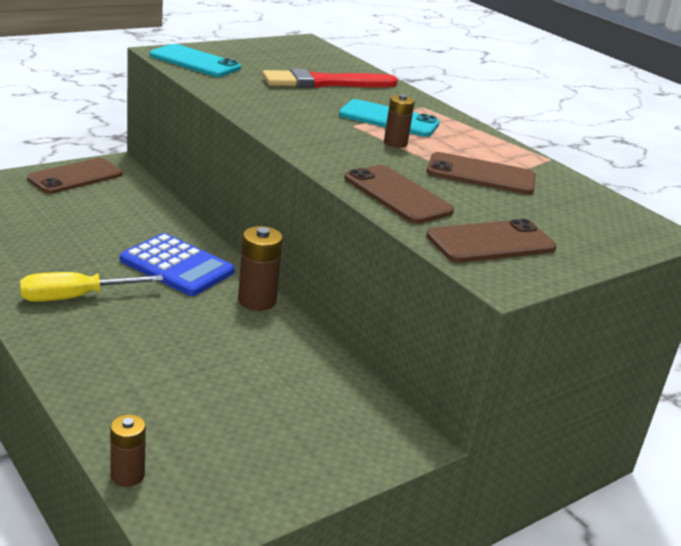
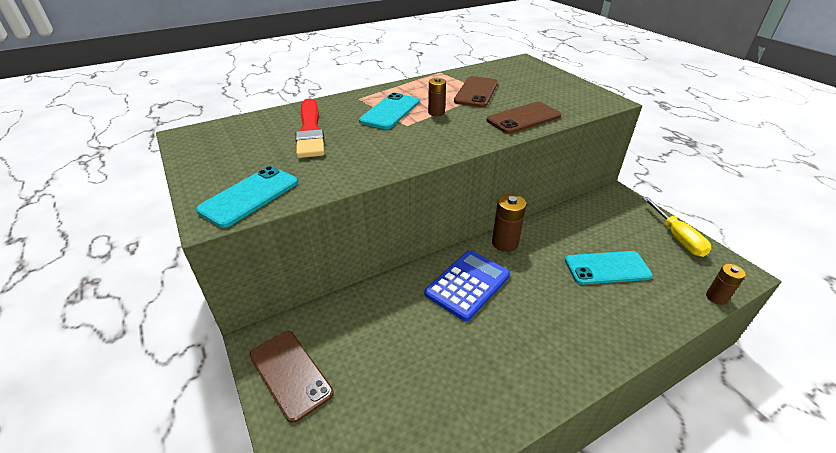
camera: 80 degrees left, 10 degrees up
(75, 297) = (535, 345): yellow screwdriver -> yellow screwdriver (676, 237)
(202, 379) = (607, 268): none -> turquoise phone
(491, 242) = (568, 99): brown phone -> none

